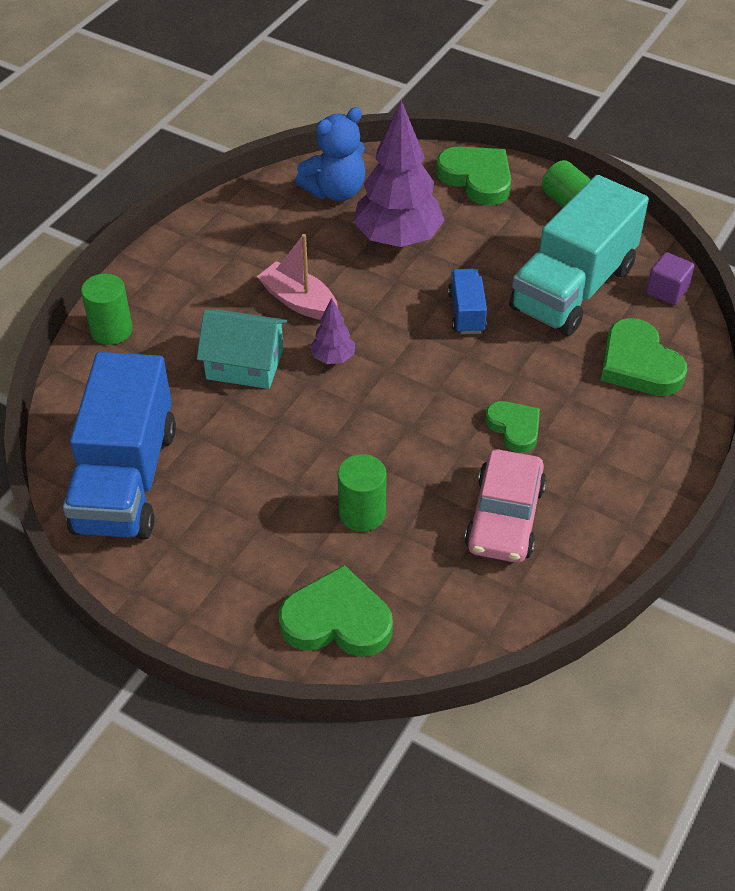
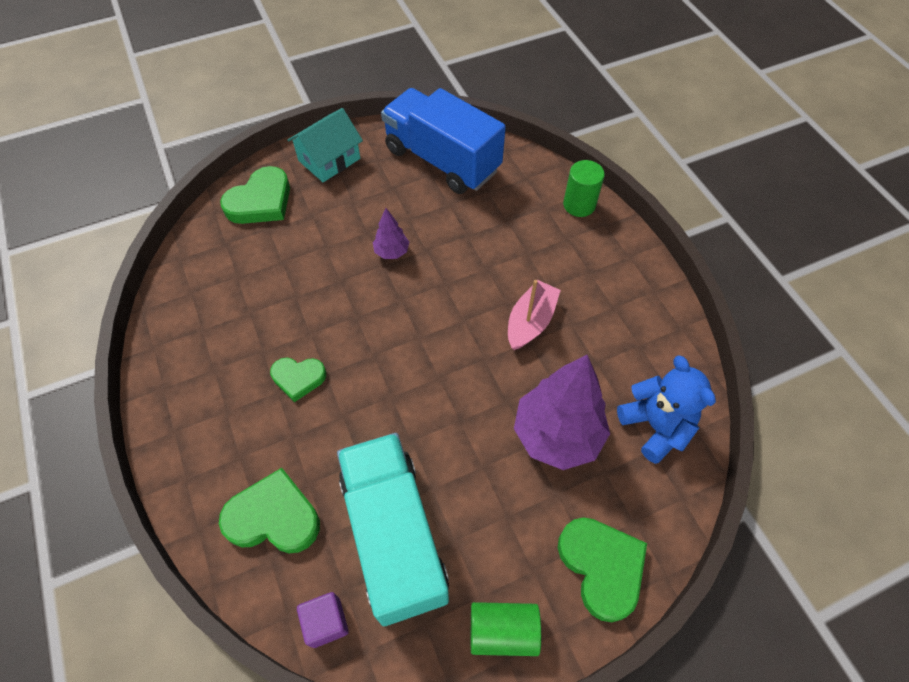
camera: 125 degrees right, 10 degrees up
(245, 364) = (490, 258): turquoise house -> turquoise house (329, 159)
(299, 301) = (530, 321): pink boat -> pink boat turned 45 degrees counterclockwise
(333, 358) = (455, 310): purple tree -> purple tree (392, 252)
(335, 191) = (655, 426): blue teddy bear -> blue teddy bear turned 150 degrees clockwise
(362, 513) = (315, 251): green cylinder -> none
(466, 313) = (432, 427): blue truck -> none
(477, 178) = (601, 567): green heart -> green heart turned 105 degrees counterclockwise
(504, 517) = (240, 321): pink car -> none

